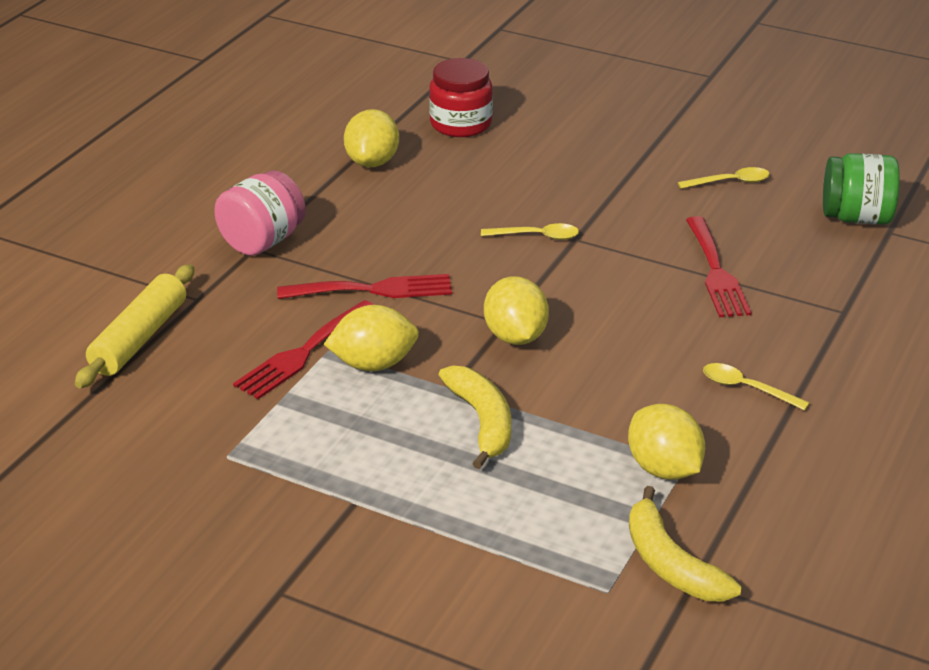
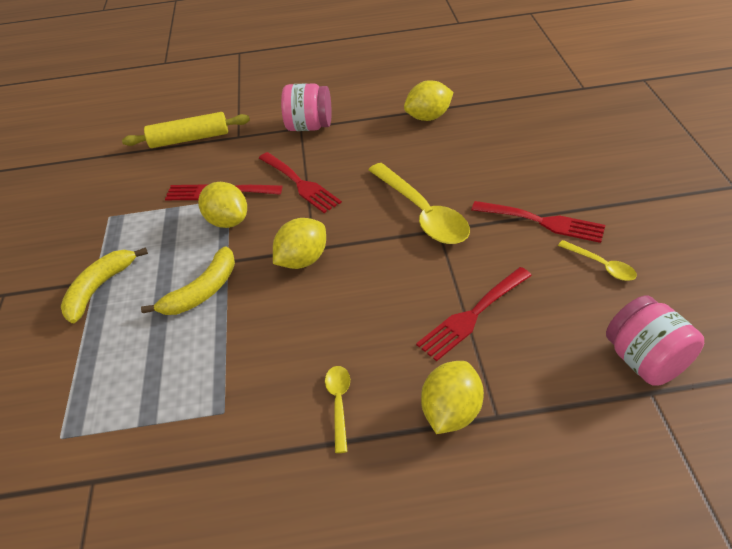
camera: 60 degrees right, 10 degrees up
(461, 124) = (511, 123): red jar -> none
(537, 236) = (422, 213): yellow spoon -> yellow spoon, size x2.07
(638, 180) = (543, 222): none -> red fork
(664, 469) = (209, 403): yellow lemon -> yellow lemon (451, 412)
(671, 564) = (104, 458): yellow banana -> yellow banana (99, 288)
(856, 217) = (645, 360): green jar -> pink jar

